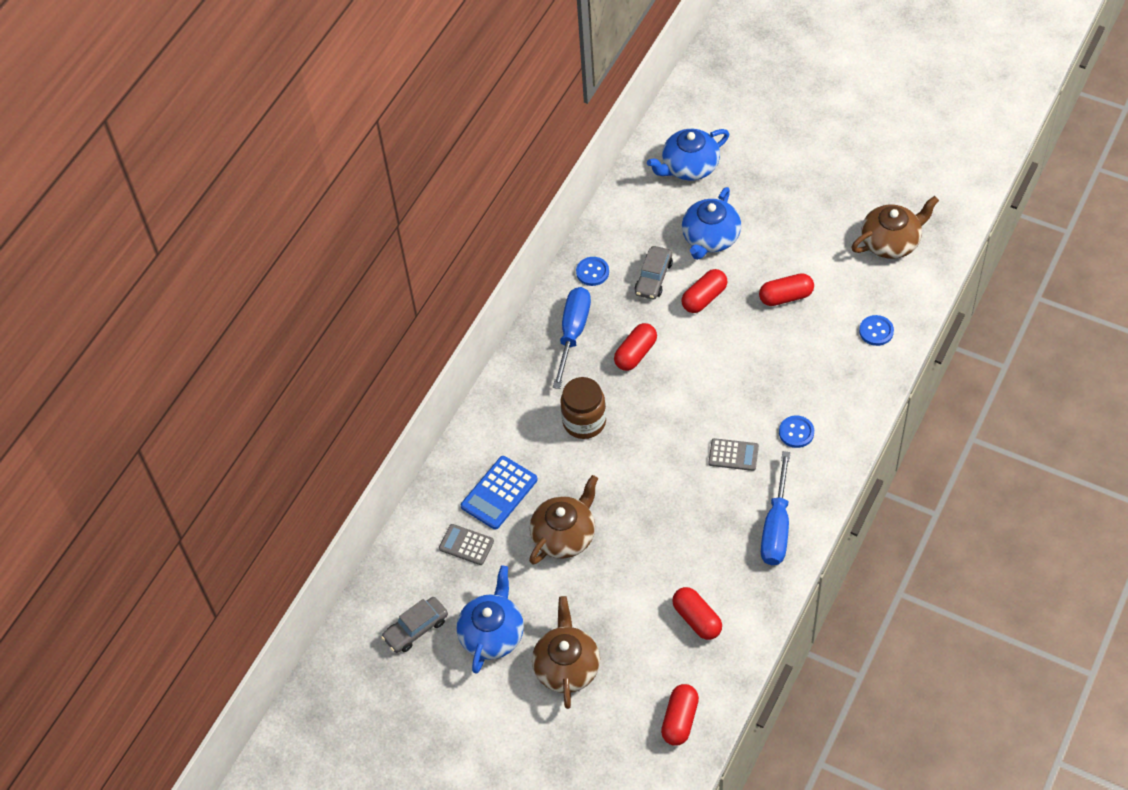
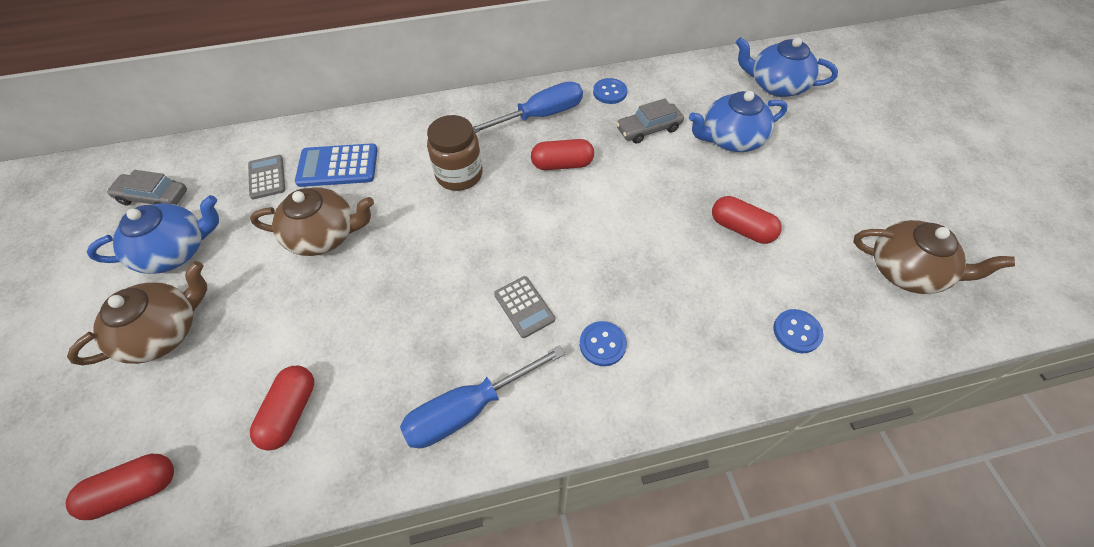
camera: 45 degrees right, 0 degrees up
(704, 298) = (668, 173): red capsule -> none

